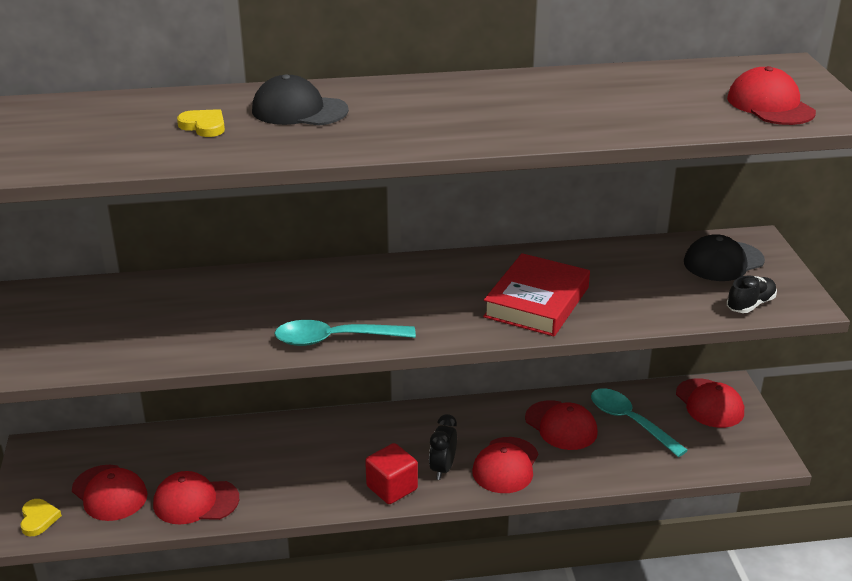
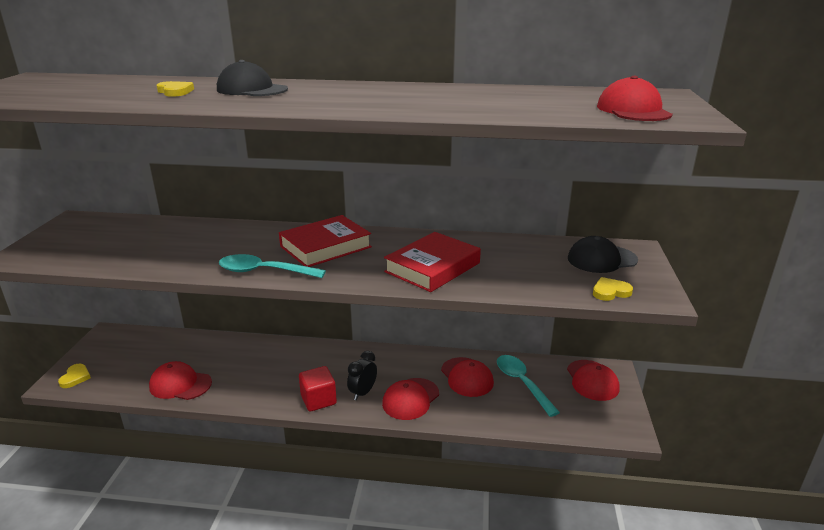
camera: 15 degrees right, 5 degrees down
(109, 493) = (130, 369): red cap -> none
(386, 291) = (325, 247): none -> red book
(750, 304) = (610, 292): black shoe -> yellow heart

